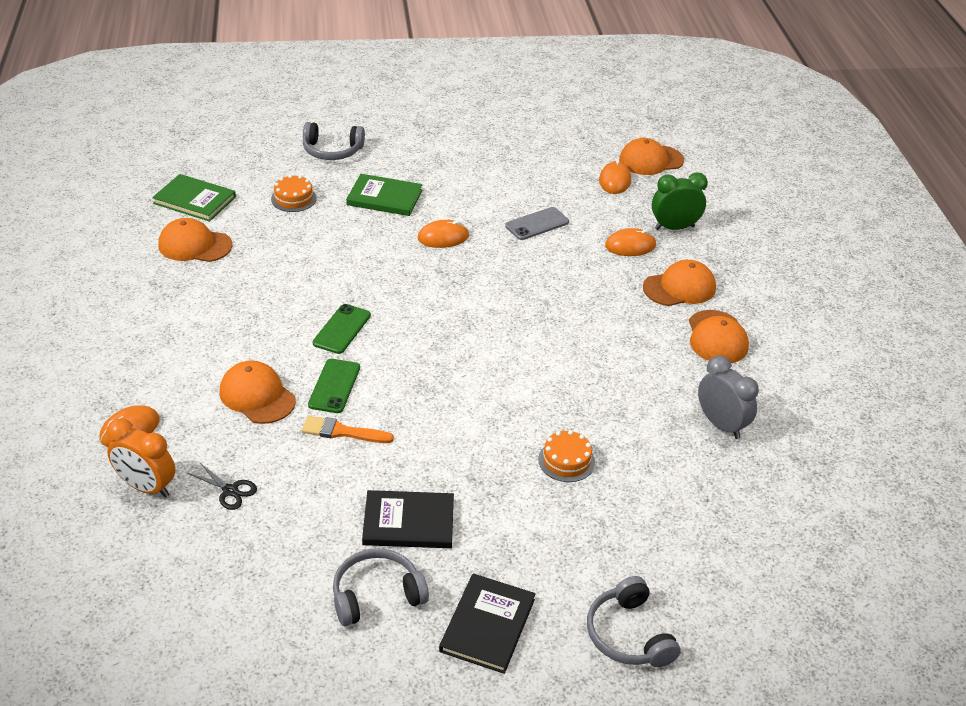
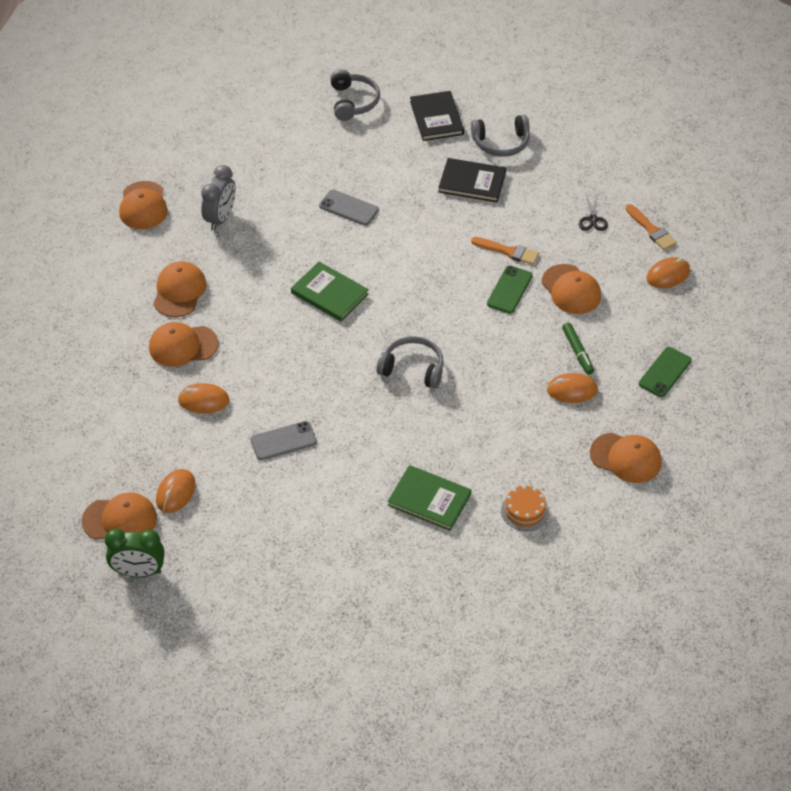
camera: 165 degrees left, 10 degrees up
(146, 487) = (651, 230): orange clock -> orange brush
(194, 200) = (628, 522): green book -> green book (329, 293)
(230, 491) = (592, 219): black scissors -> black scissors turned 135 degrees counterclockwise
(247, 331) = (577, 352): none -> green marker
(332, 151) = (474, 584): grey headphones -> grey headphones (413, 368)
(342, 329) = (496, 342): green phone -> green phone (664, 372)
(443, 237) = (382, 435): orange mouse -> orange mouse (572, 390)
(487, 625) = (436, 118): black book -> black book turned 45 degrees counterclockwise
(566, 461) = (349, 208): orange cake -> grey phone
(674, 228) = (148, 418): green clock -> green clock (138, 572)
(721, 425) = (220, 218): grey clock -> grey clock turned 135 degrees counterclockwise
(825, 427) = (143, 206): none -> orange cap

